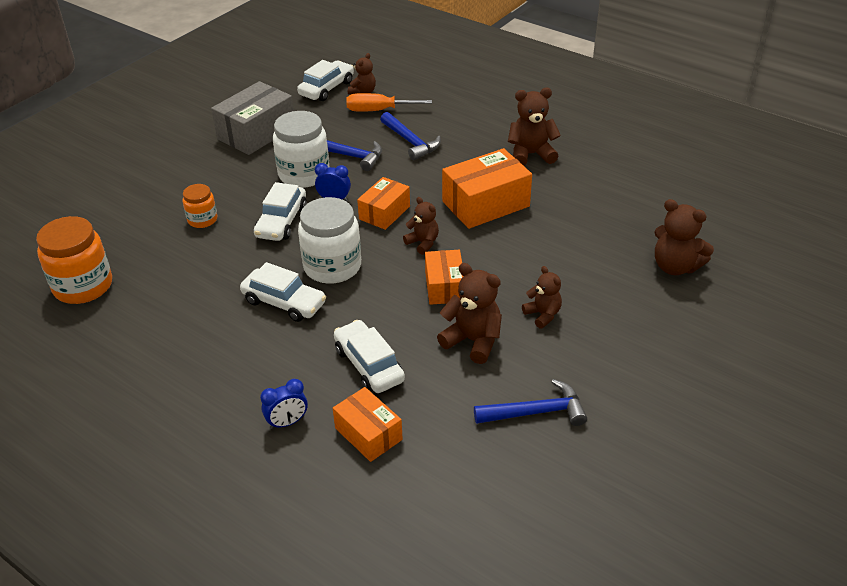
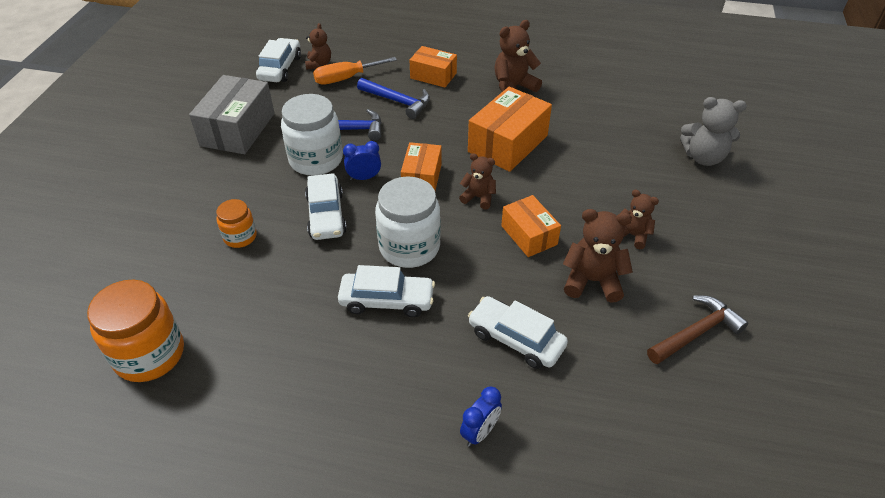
camera: 25 degrees left, 5 degrees up
(368, 434) = (566, 413): orange box -> orange box (433, 76)
(535, 412) = (696, 333): blue hammer -> brown hammer
(675, 266) = (703, 157): brown teddy bear -> grey teddy bear

